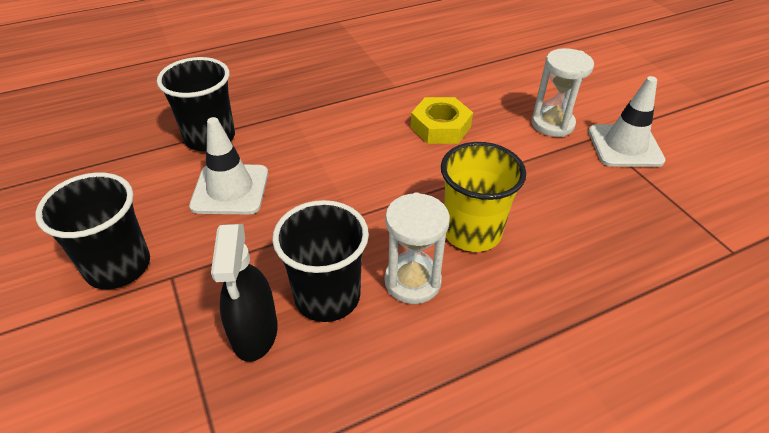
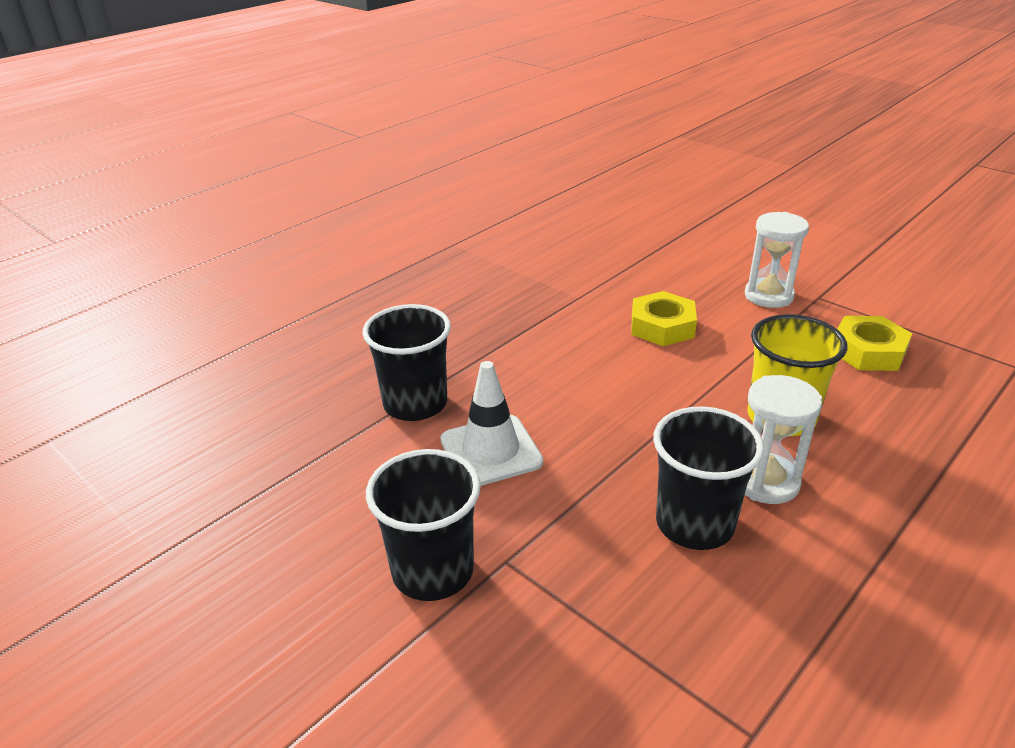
camera: 20 degrees left, 10 degrees down
(254, 332) = (651, 584): black spray bottle -> none
(599, 196) = (868, 351): none -> yellow nut
(625, 146) = (851, 299): white traffic cone -> none

